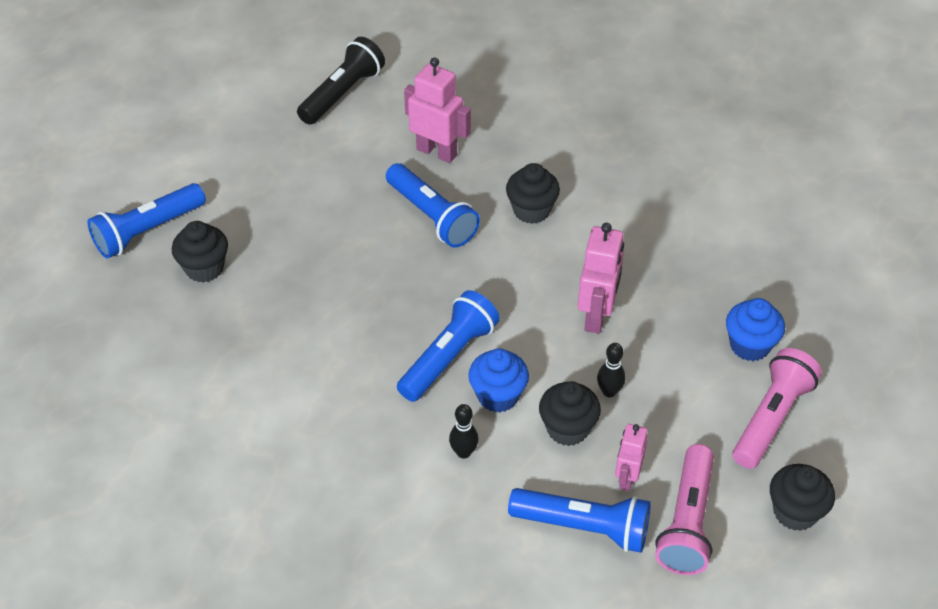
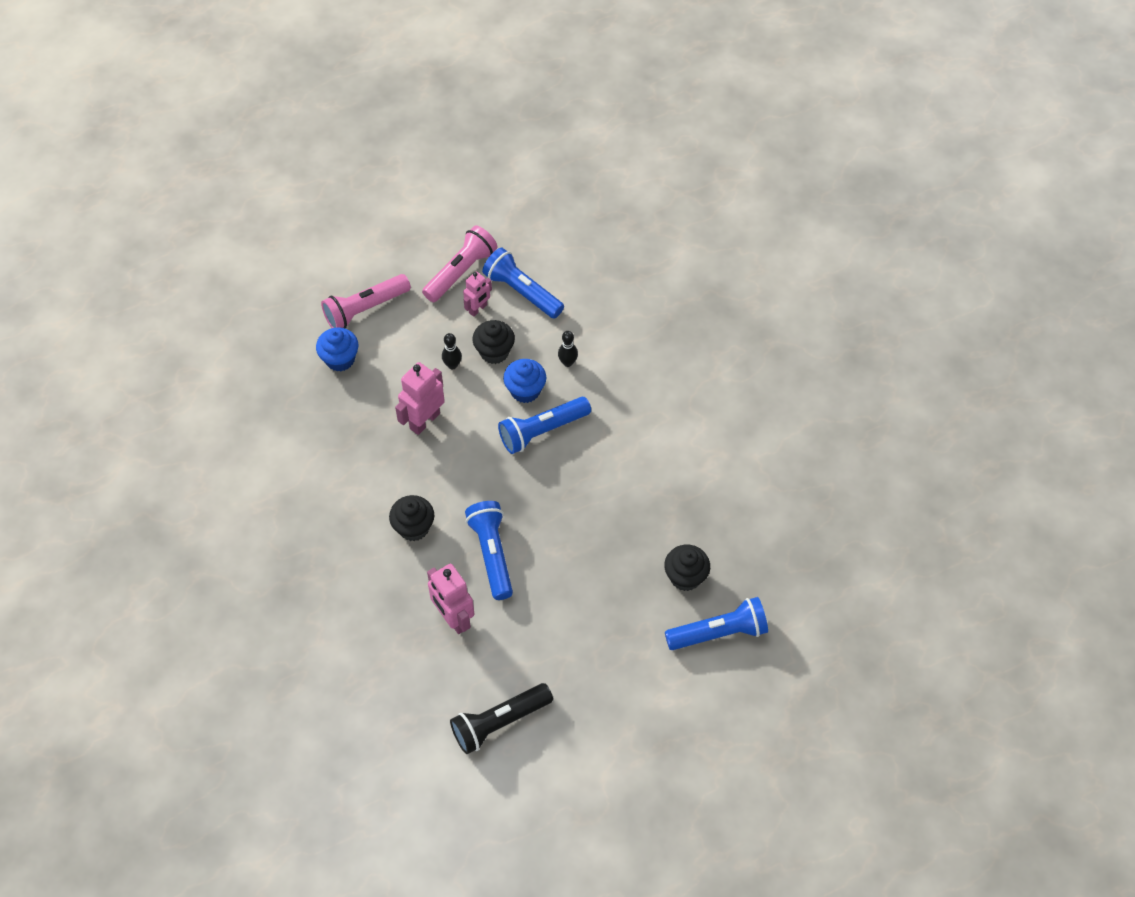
camera: 155 degrees left, 10 degrees up
(795, 512) = (396, 253): black cupcake -> none

